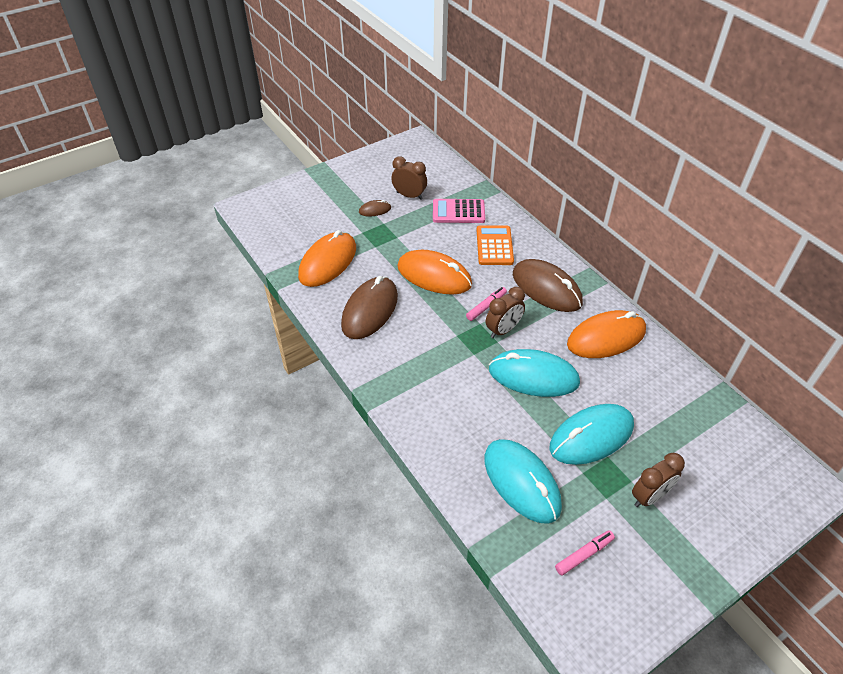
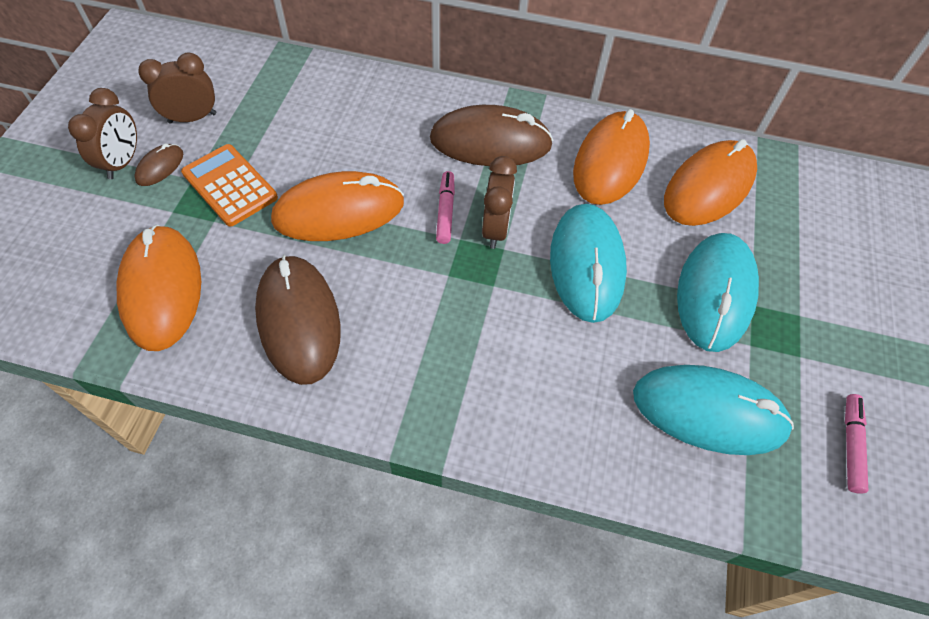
camera: 45 degrees left, 10 degrees up
(458, 212) = (284, 104): pink calculator -> none
(494, 246) = (376, 124): orange calculator -> orange calculator (230, 185)
(533, 376) = (586, 264): turquoise mouse -> turquoise mouse turned 60 degrees counterclockwise
(649, 496) = (832, 319): brown clock -> brown clock (123, 162)
(653, 386) = (708, 187): none -> orange mouse

